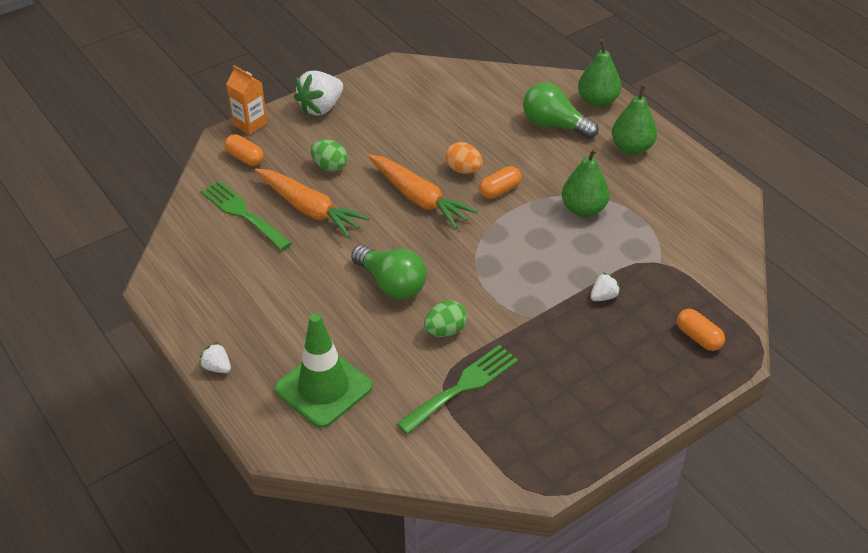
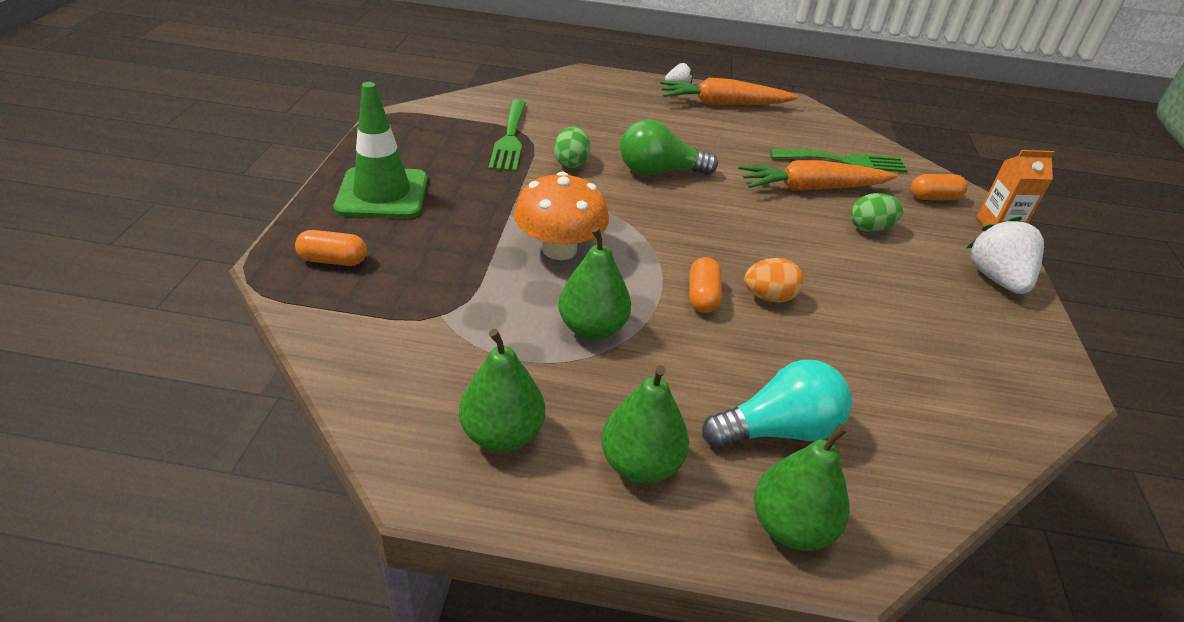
camera: 130 degrees right, 5 degrees down
(323, 388) = (600, 102): green traffic cone -> green traffic cone (382, 194)
(419, 198) = (755, 244): orange carrot -> orange carrot (723, 104)
(545, 264) = (559, 249): none -> orange mushroom
(554, 125) = (778, 430): green light bulb -> turquoise light bulb
(603, 296) = (468, 249): white strawberry -> none
(681, 190) = (502, 434): none -> green pear

